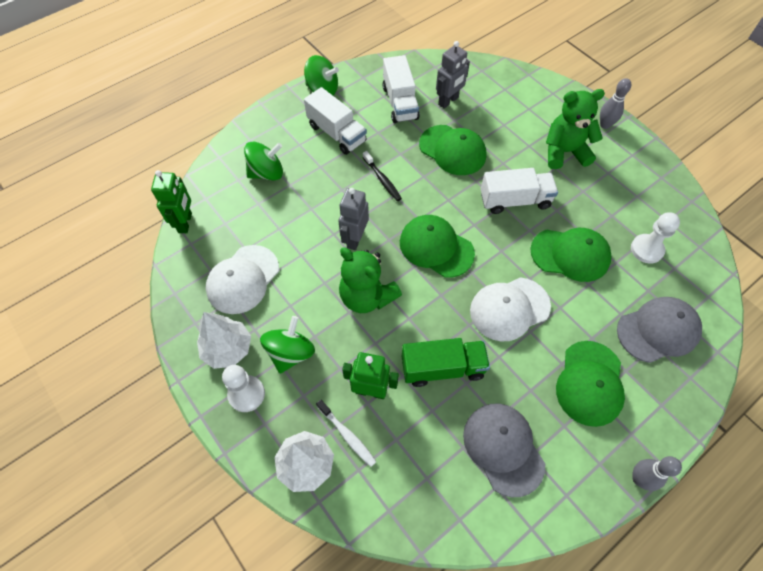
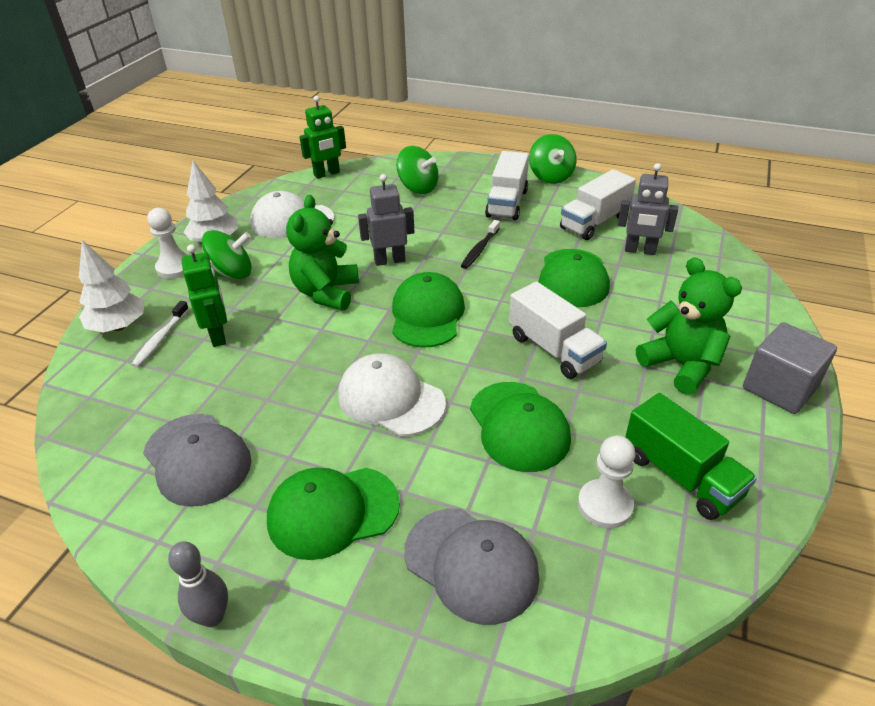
camera: 60 degrees right, 20 degrees down
(442, 368) = (274, 374): green truck -> green truck (681, 475)
(503, 448) = (197, 459): grey cap -> grey cap turned 105 degrees clockwise
(605, 125) = (779, 388): grey bowling pin -> grey cube

